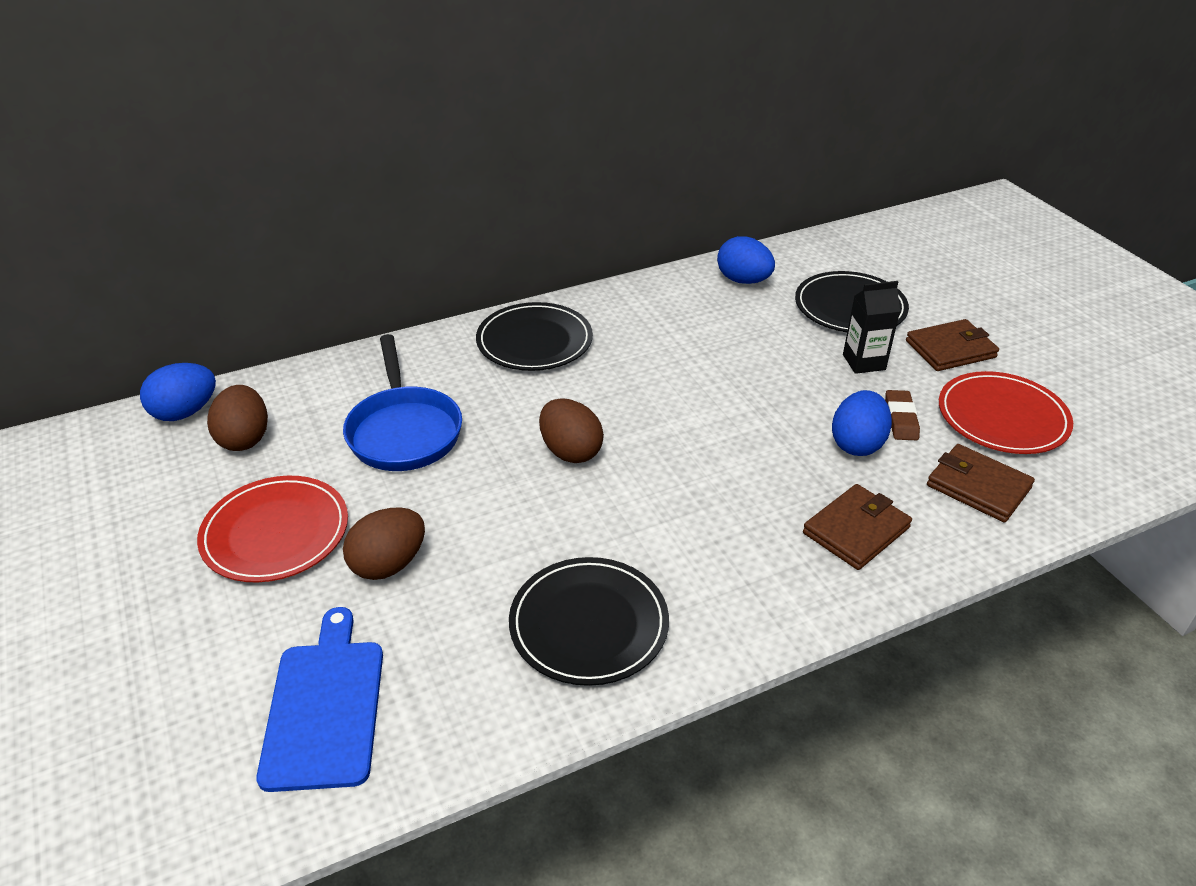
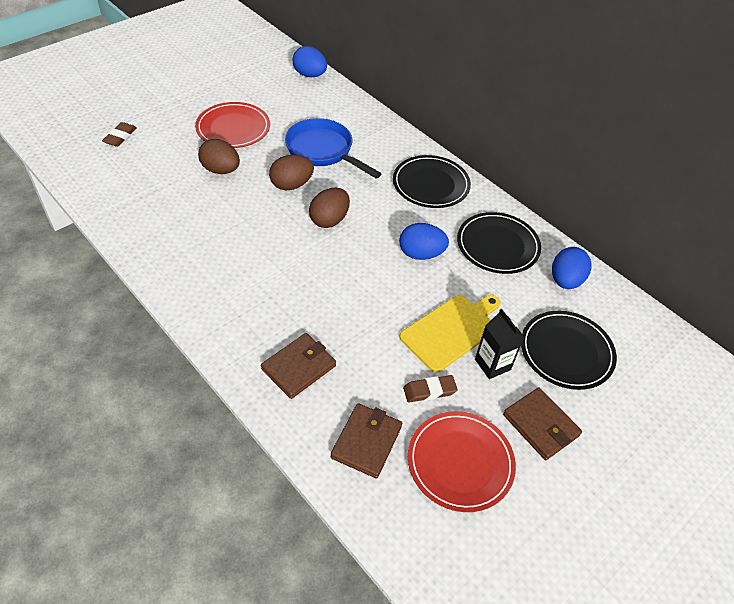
camera: 70 degrees right, 10 degrees up
(191, 718) = (120, 137): none -> brown eraser
(244, 439) = (297, 99): brown egg -> brown egg (291, 185)
(324, 707) = (130, 172): blue cutting board -> none
(404, 431) = (323, 151): blue pan -> blue pan turned 75 degrees clockwise
(589, 624) = (194, 251): black plate -> black plate (497, 245)
(807, 381) = (451, 330): none -> yellow cutting board
(856, 530) = (298, 367): brown wallet -> brown wallet turned 75 degrees counterclockwise
(857, 444) = (389, 364): blue egg -> blue egg (421, 254)

